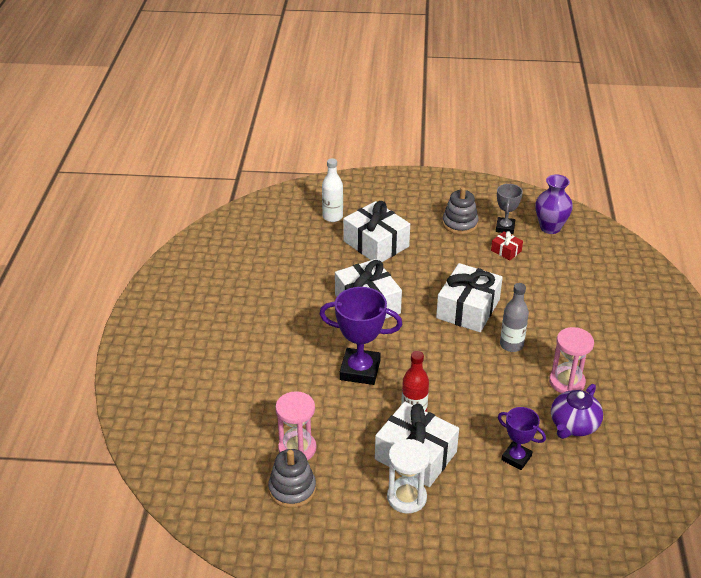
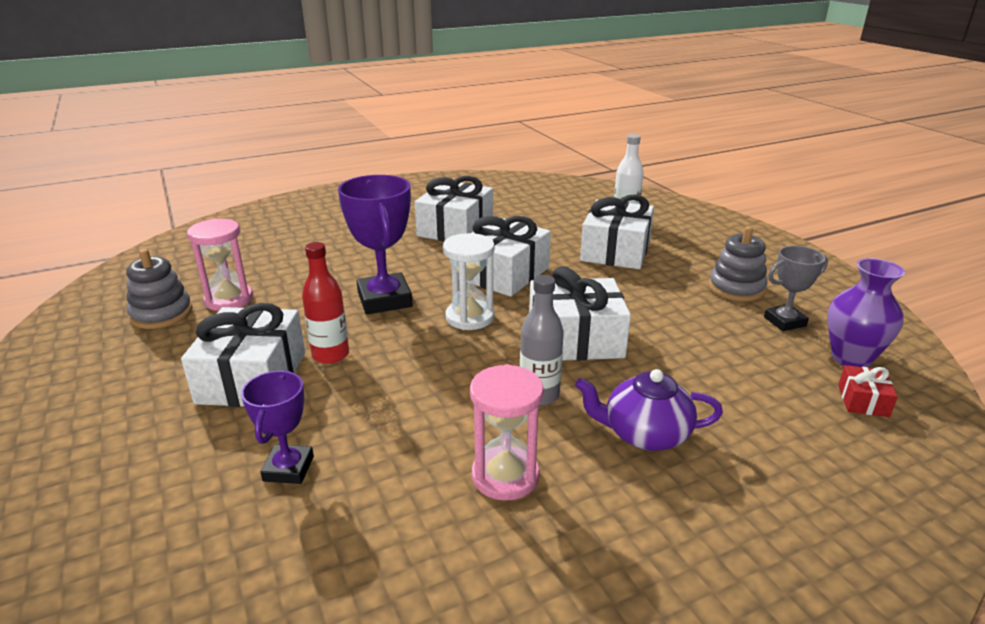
camera: 60 degrees right, 10 degrees down
(275, 300) = (455, 228): none -> white gift
(406, 497) = (168, 392): white hourglass -> white hourglass (470, 317)
(506, 251) = (737, 335): red gift -> red gift (863, 401)
(573, 425) = (402, 514): purple teapot -> purple teapot (644, 434)

